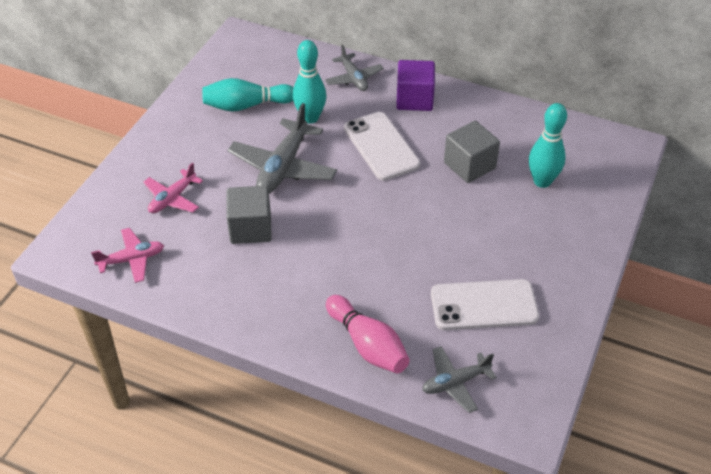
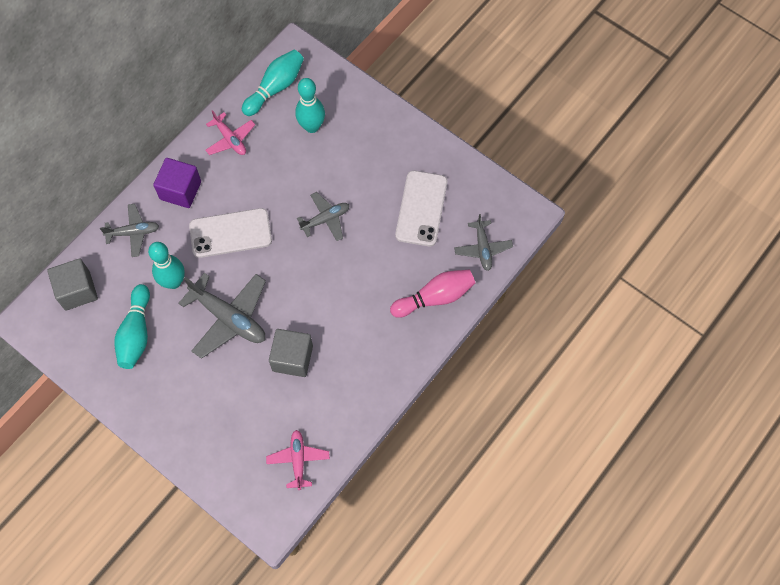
camera: 75 degrees left, 20 degrees up
(172, 198) = (236, 417): pink plane -> pink plane (230, 139)
(430, 219) = (325, 219): none -> grey plane
(469, 165) = (276, 172): grey cube -> grey cube (77, 291)
(574, 141) = (275, 88): none -> turquoise bowling pin

